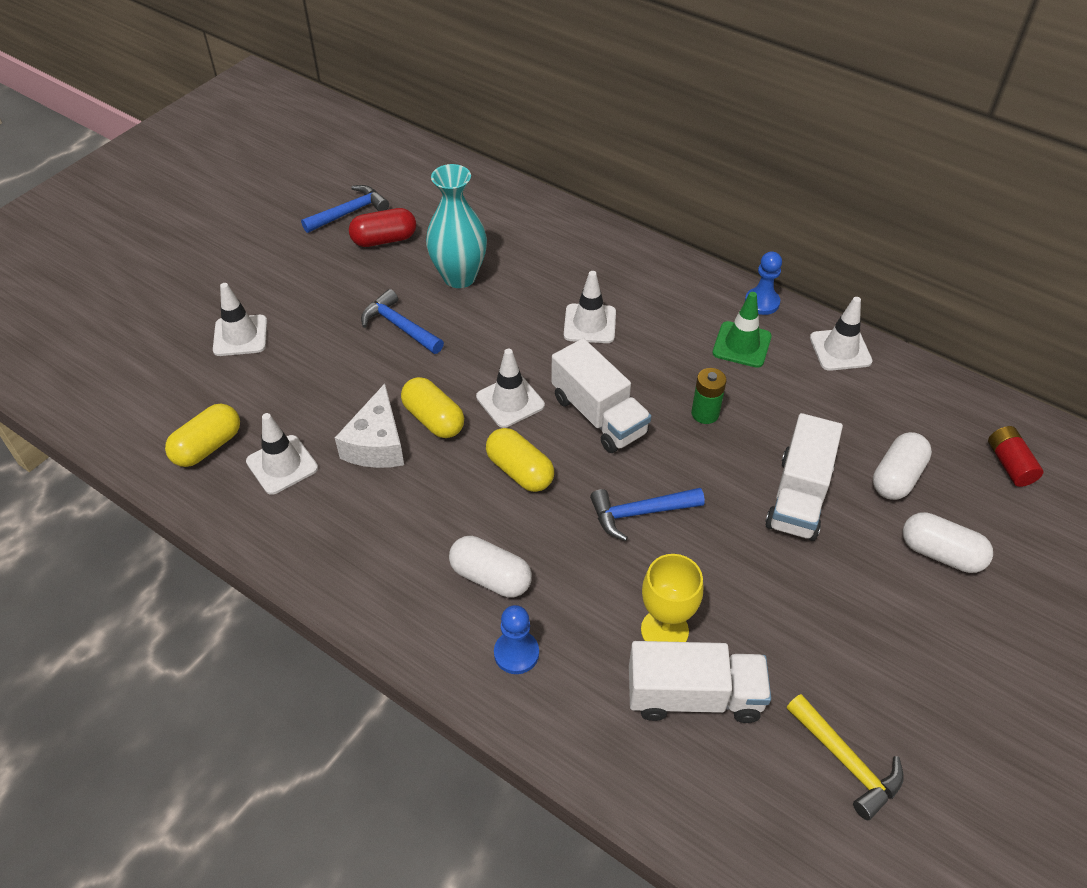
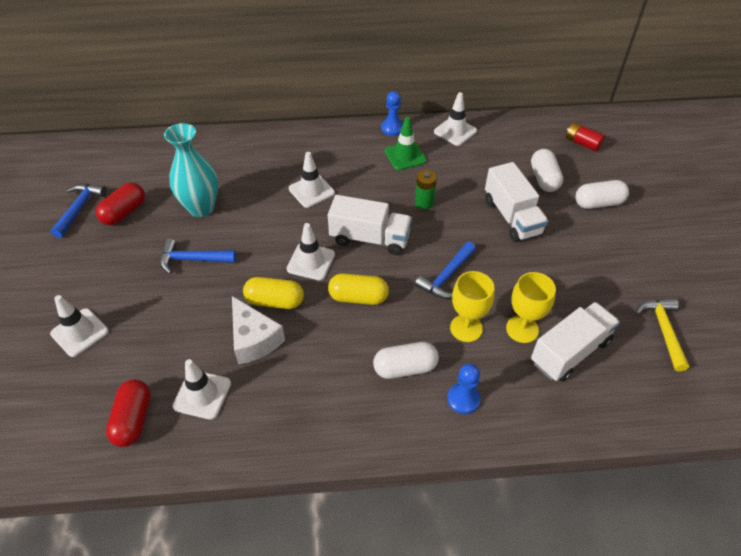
camera: 40 degrees left, 0 degrees up
(208, 446) = (133, 419): yellow capsule -> red capsule
(600, 583) = (466, 328): none -> yellow goblet
(846, 761) = (663, 330): yellow hammer -> yellow hammer turned 105 degrees counterclockwise

